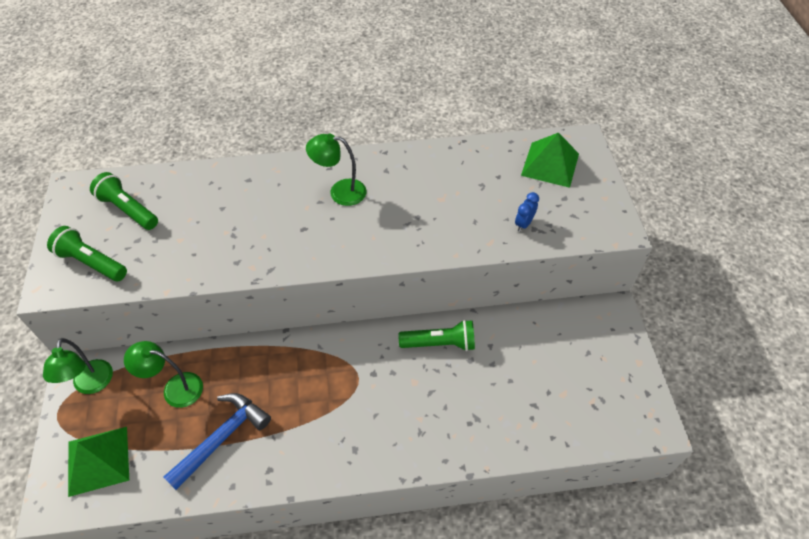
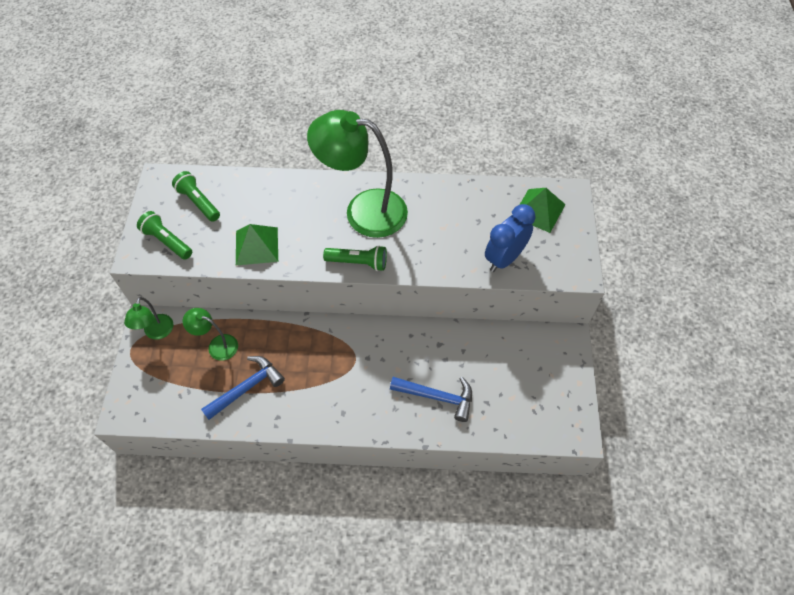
camera: 10 degrees right, 5 degrees up
(98, 460) = (156, 389): green pyramid -> green pyramid (256, 246)
(340, 192) = (363, 210): green lamp -> green lamp, size x2.09
(440, 343) = (424, 342): green flashlight -> green flashlight (358, 262)
(471, 408) = (437, 397): none -> blue hammer
(523, 224) = (504, 258): blue clock -> blue clock, size x2.24

